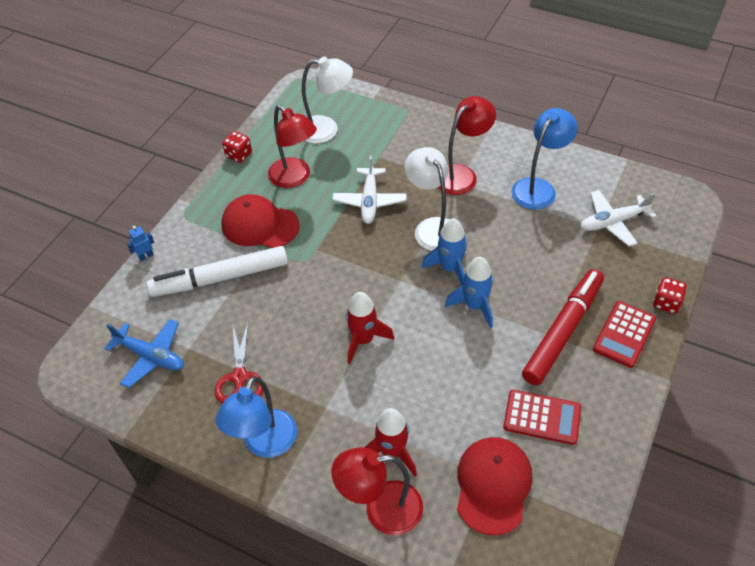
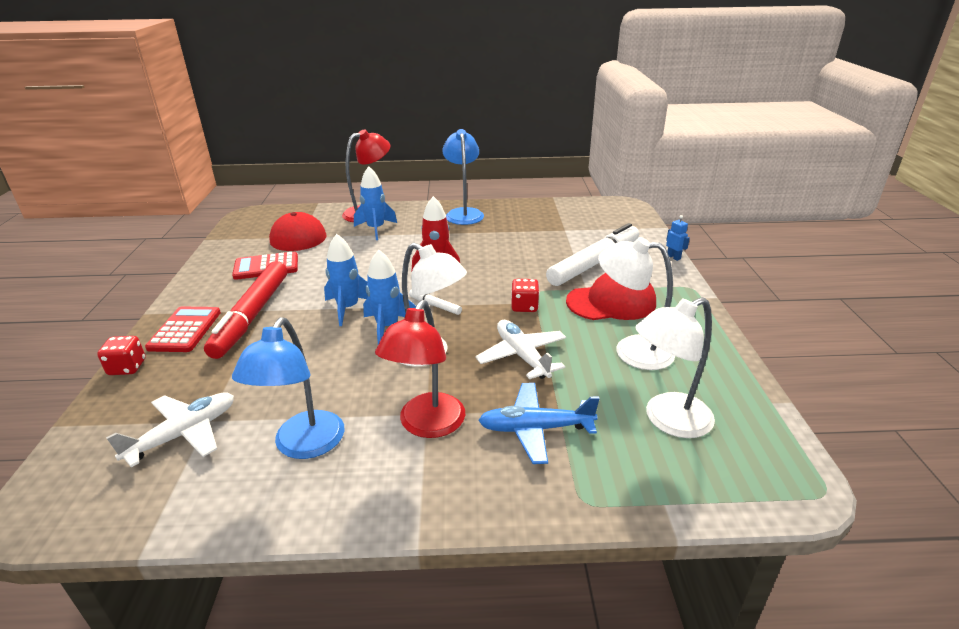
camera: 150 degrees right, 20 degrees down
(146, 256) = (673, 257): blue robot -> blue robot turned 60 degrees counterclockwise
(151, 356) = (585, 221): blue plane -> blue plane (535, 429)
(239, 155) = (726, 351): red dice -> red dice (524, 307)
(239, 377) = (512, 228): red scissors -> none
(295, 178) = (631, 350): red lamp -> white lamp
(392, 452) = (376, 229): red rocket -> blue rocket
(399, 279) = (435, 305): none -> white marker

